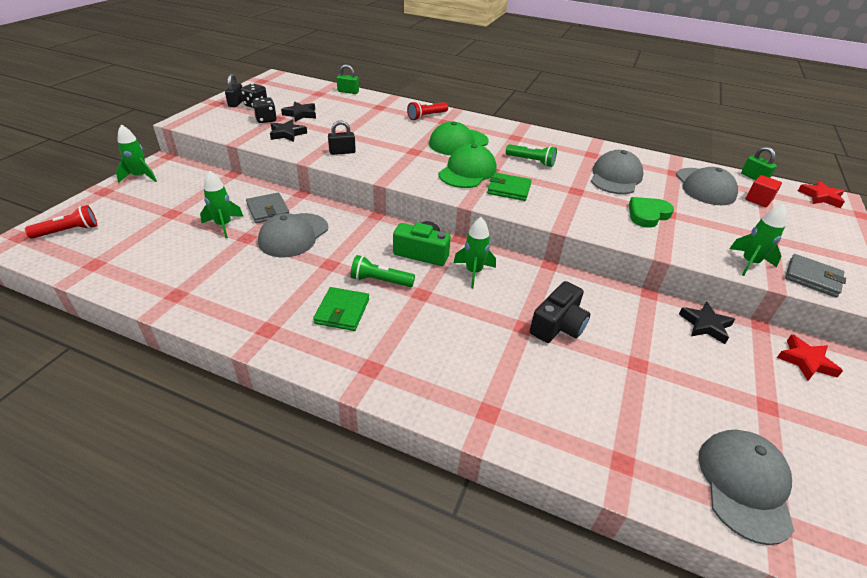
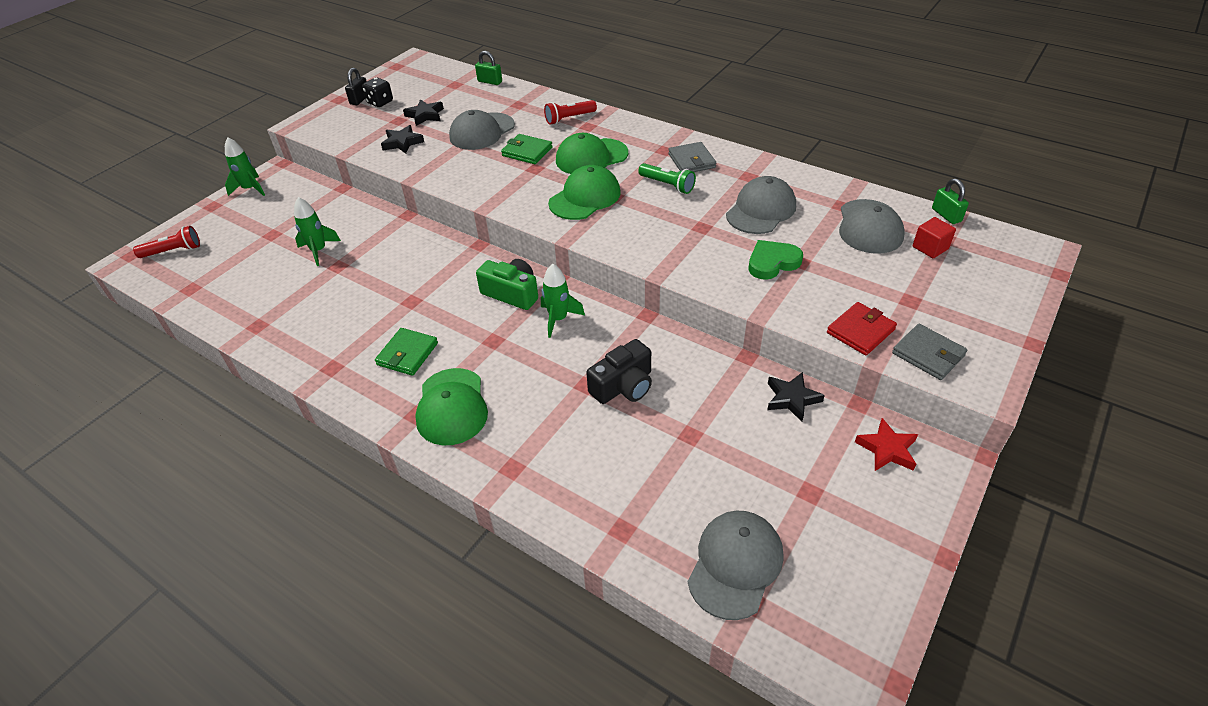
camera: 15 degrees right, 5 degrees up
(266, 120) = (385, 123): black dice -> none
(268, 210) = (367, 234): grey wallet -> grey wallet (691, 161)
(293, 235) = (385, 266): grey cap -> grey cap (482, 132)
(342, 152) = (454, 168): black padlock -> none
(380, 281) = (456, 323): green flashlight -> none
(404, 357) = (452, 407): none -> green cap
(509, 189) = (622, 223): green wallet -> green wallet (527, 152)
(749, 263) = (860, 331): green rocket -> red wallet
(821, 197) = (1021, 247): red star -> none

